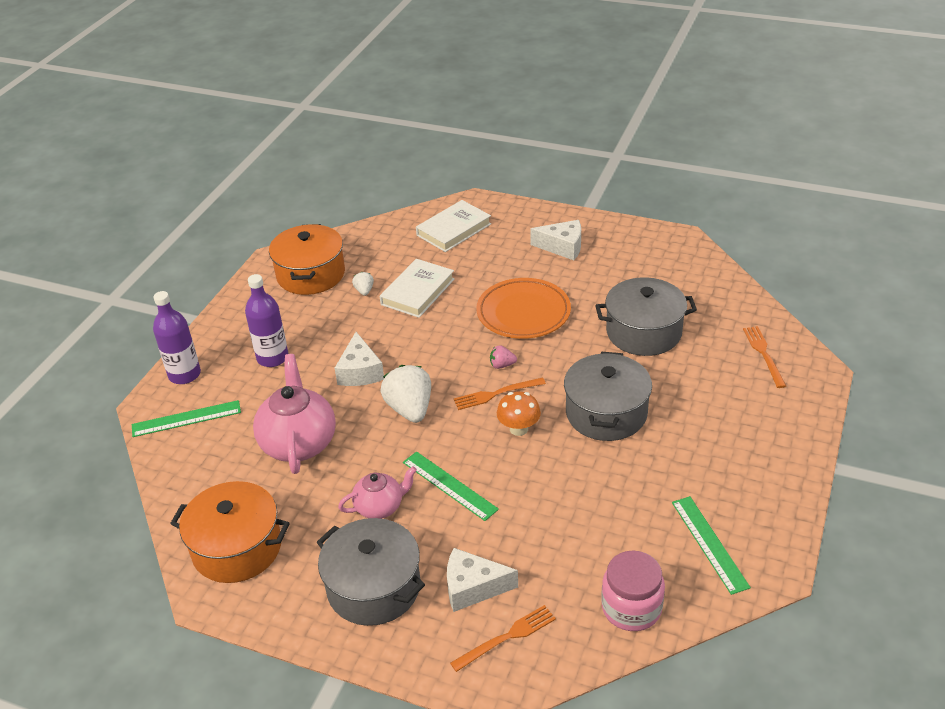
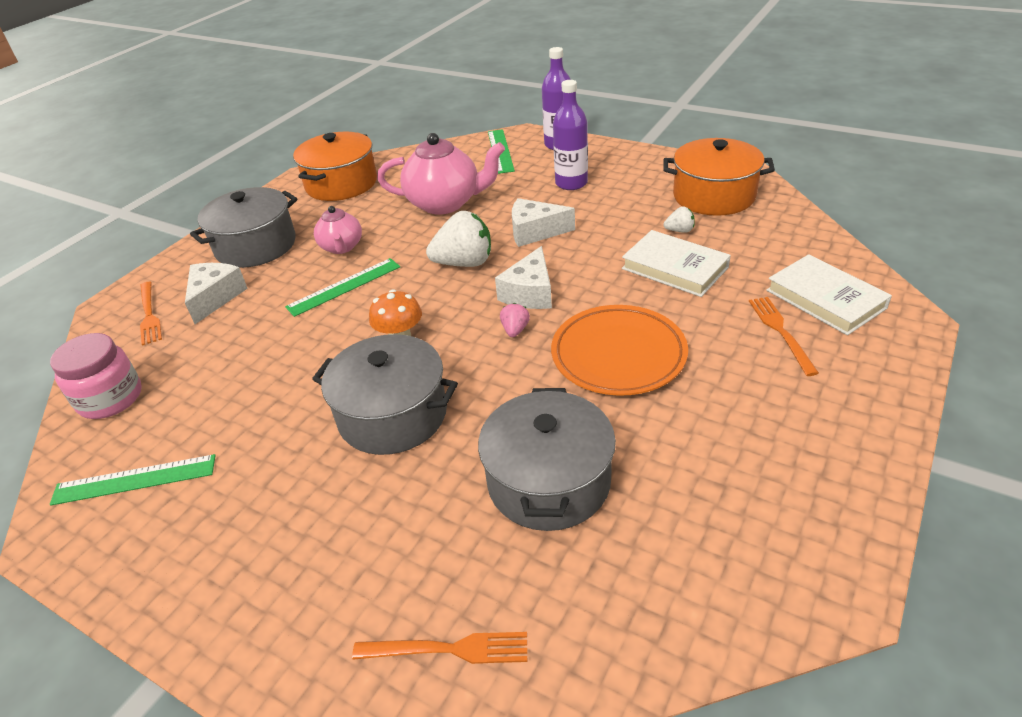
camera: 100 degrees right, 0 degrees up
(496, 394) = (465, 323): orange fork -> orange fork (781, 332)
(562, 247) = (789, 410): white cheese -> white cheese (530, 293)

